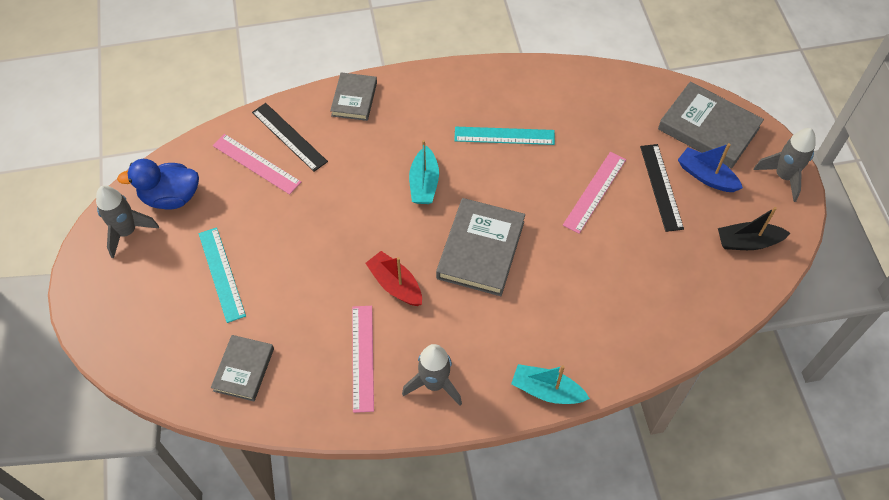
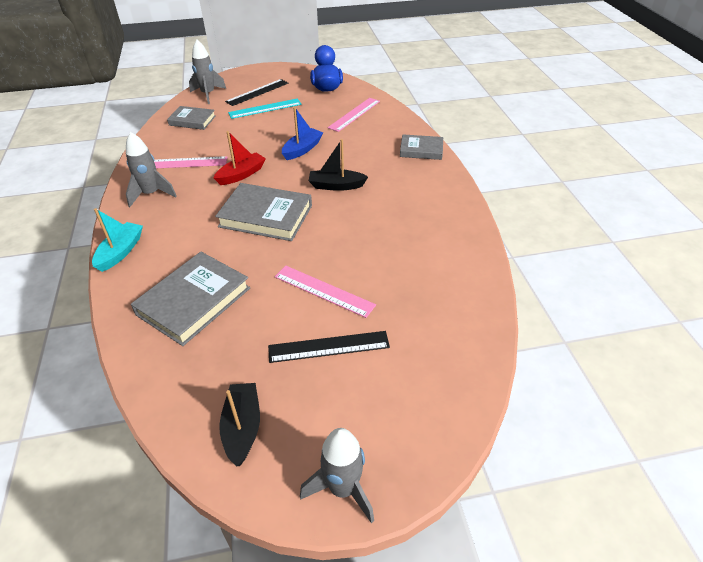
camera: 90 degrees right, 15 degrees down
(127, 232) = (301, 78): grey rocket -> grey rocket (208, 94)
(289, 136) = (380, 125): black ruler -> black ruler (257, 92)
(424, 183) = (336, 186): turquoise boat -> black boat
(504, 136) = (391, 230): turquoise ruler -> none
(706, 176) = (343, 393): blue boat -> blue boat (302, 149)
(708, 129) = (419, 403): grey book -> grey book (194, 301)

